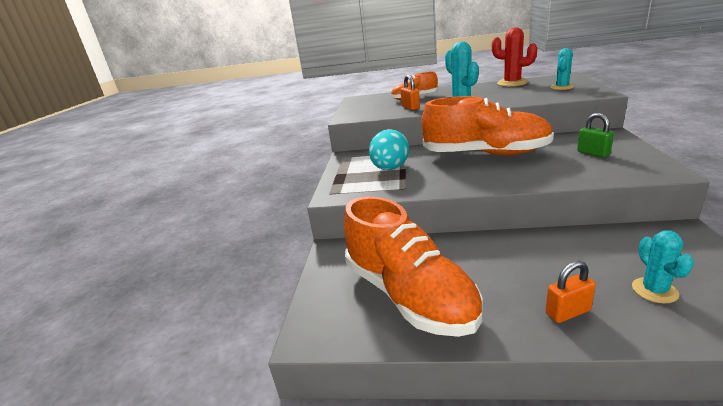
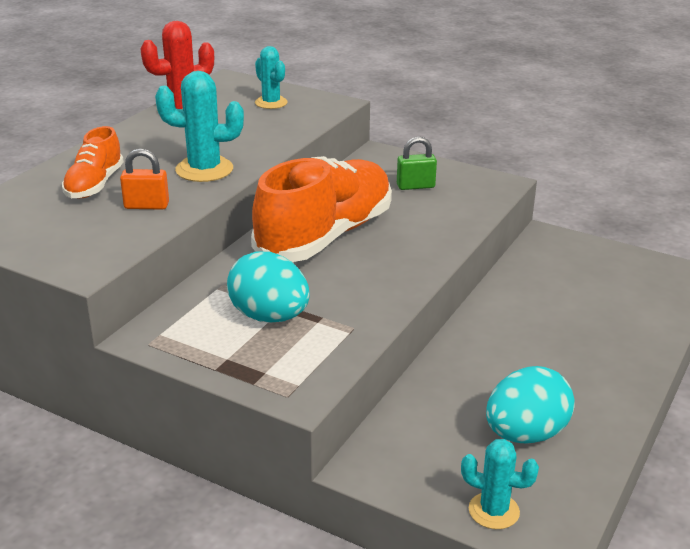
camera: 70 degrees left, 5 degrees up
(409, 295) = (525, 434): orange shoe -> turquoise egg
(567, 312) = (616, 351): orange padlock -> none
(654, 290) = (615, 297): turquoise cactus -> turquoise cactus (493, 511)

